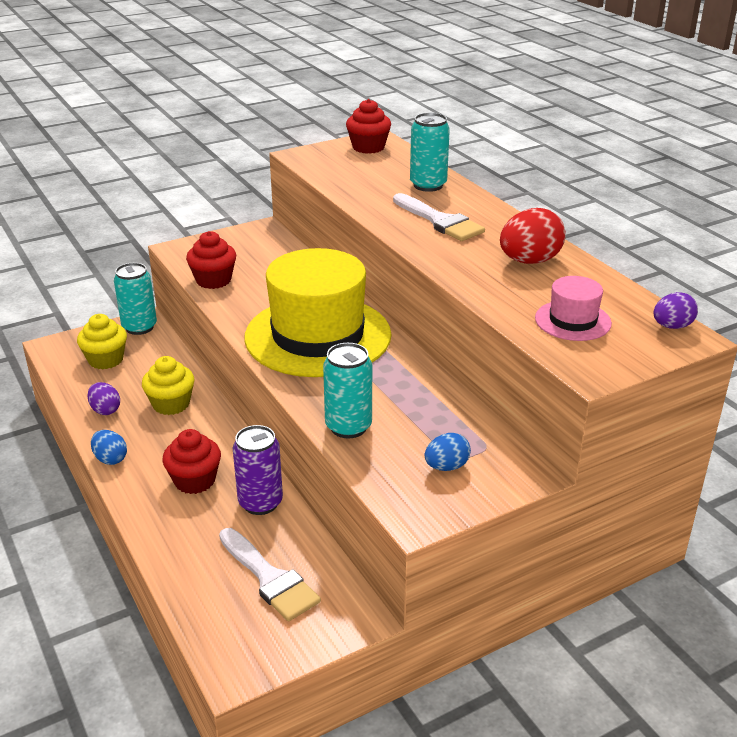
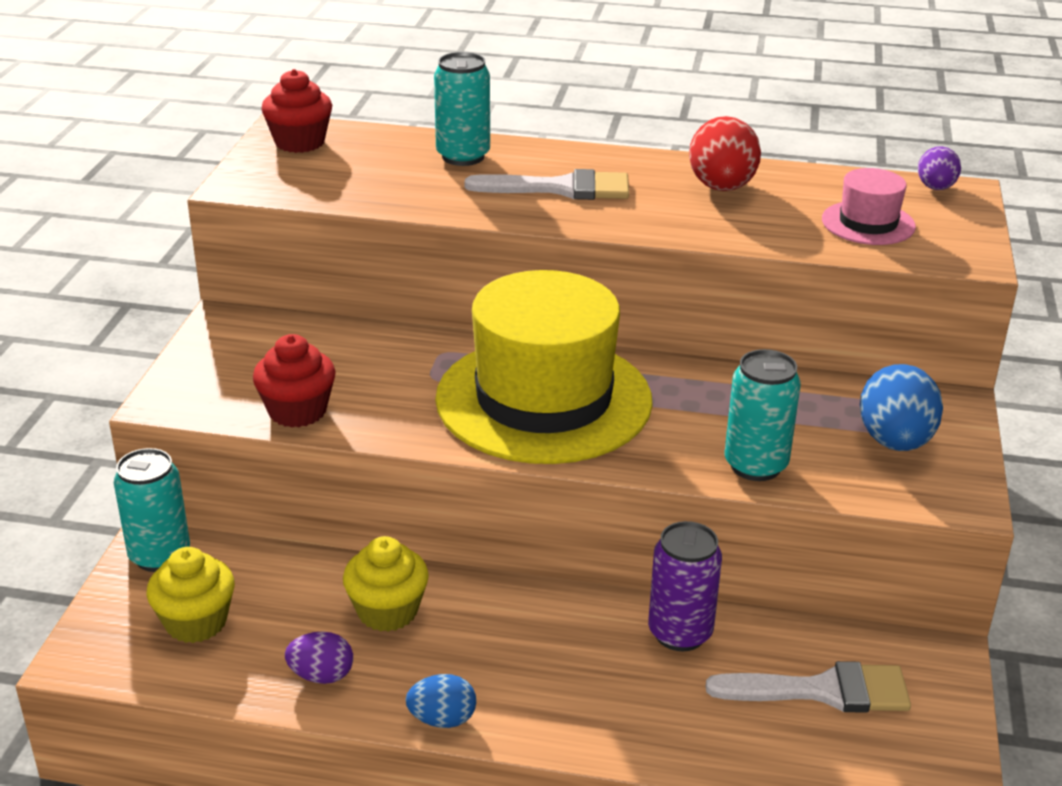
camera: 50 degrees left, 0 degrees up
(195, 480) = (577, 665): red cupcake -> none
(446, 467) = (895, 441): blue egg -> blue egg, size x1.69

